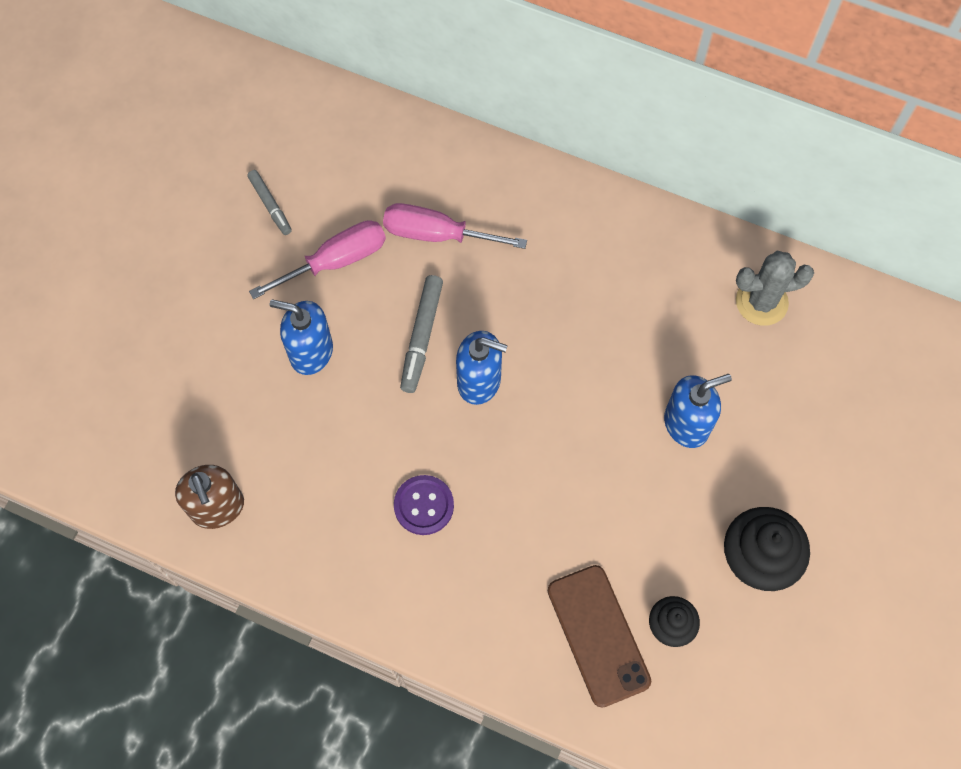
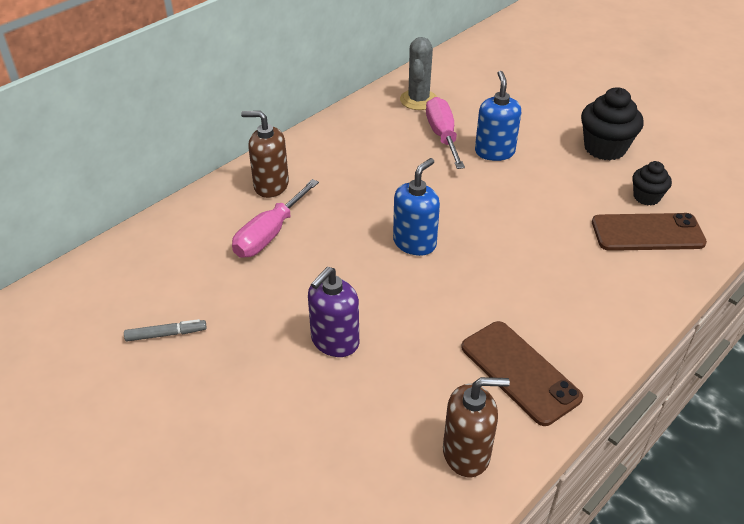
camera: 70 degrees left, 25 degrees down
(311, 352) = (335, 341): blue soap dispenser -> purple soap dispenser
(328, 533) = (519, 372): none -> brown phone
(336, 261) = (254, 302): pink screwdriver -> pink screwdriver (442, 136)
(422, 337) = (358, 266): grey marker -> none
(424, 505) = (513, 302): purple button -> none
(516, 202) = (271, 185): none -> brown soap dispenser

